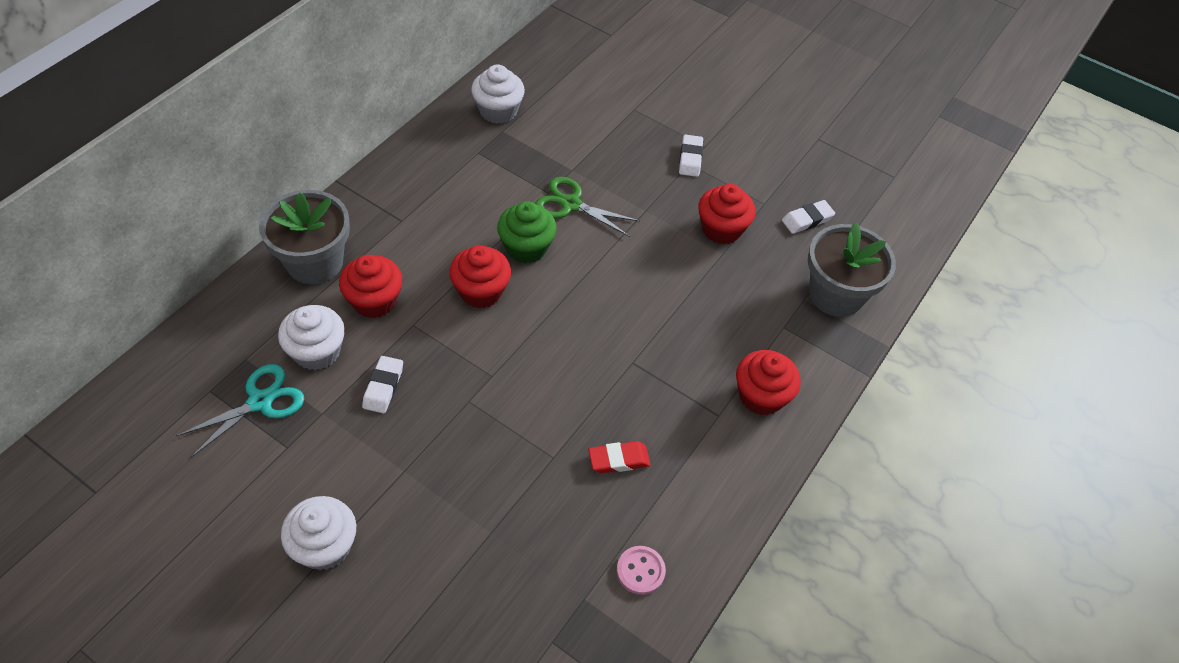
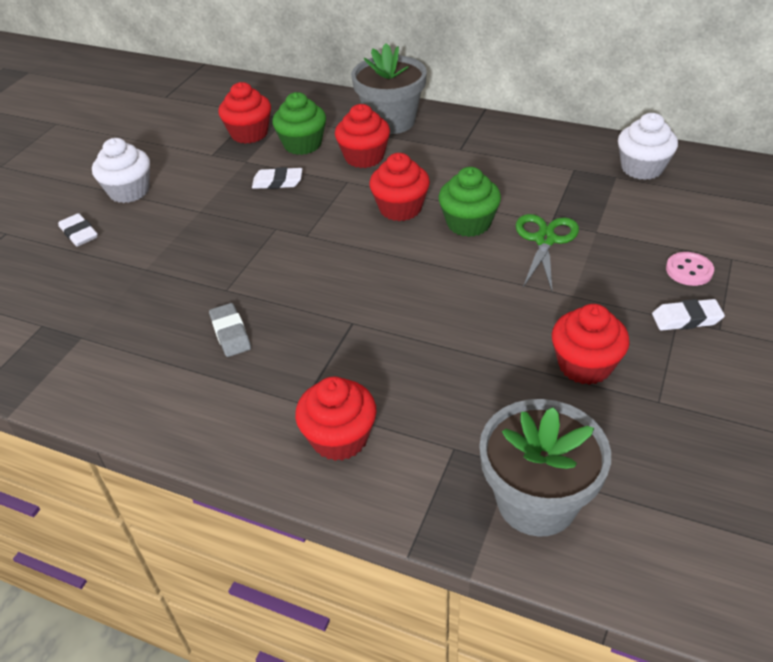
camera: 85 degrees right, 10 degrees down
(261, 401) = (249, 133): turquoise scissors -> red cupcake
(317, 351) = (302, 144): white cupcake -> green cupcake
(619, 459) = (230, 333): red eraser -> grey eraser
(640, 571) = (109, 370): pink button -> pink button (689, 270)
(807, 220) = (659, 452): white eraser -> white eraser (79, 233)

